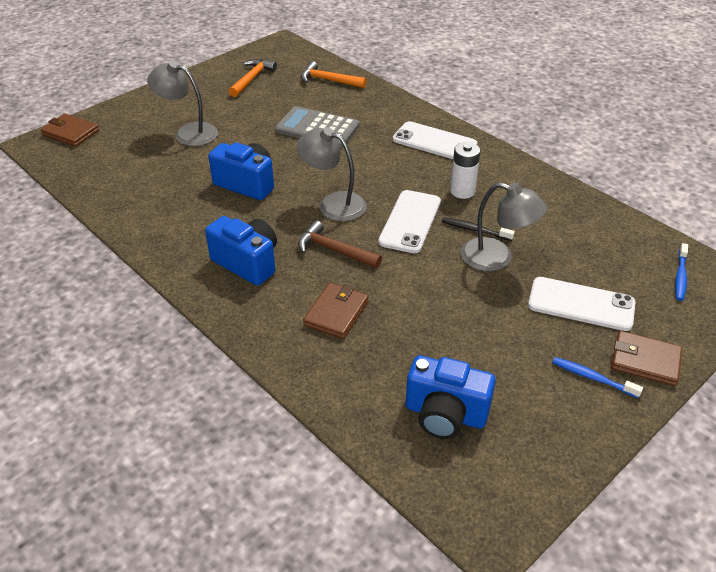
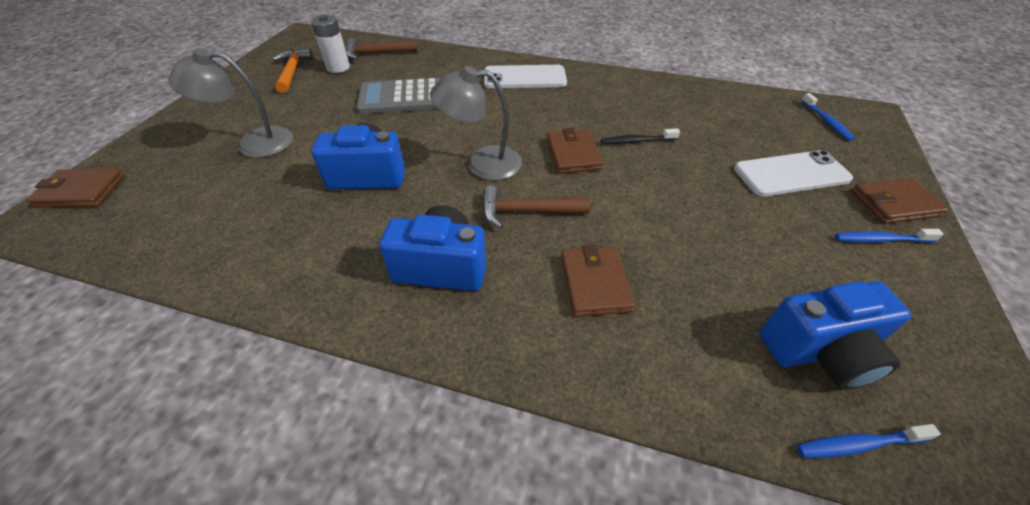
camera: 30 degrees left, 5 degrees up
(328, 80) = (376, 53): orange hammer -> brown hammer
(408, 464) = (858, 444): none -> blue toothbrush
(410, 221) = (573, 154): white phone -> brown wallet
(462, 191) = (591, 111): white battery -> white battery (338, 67)
(497, 258) = (682, 159): grey lamp -> none

